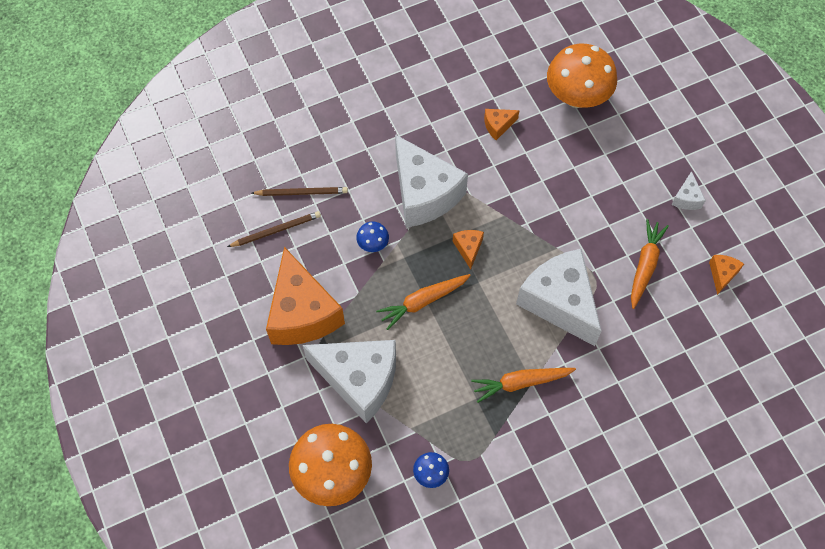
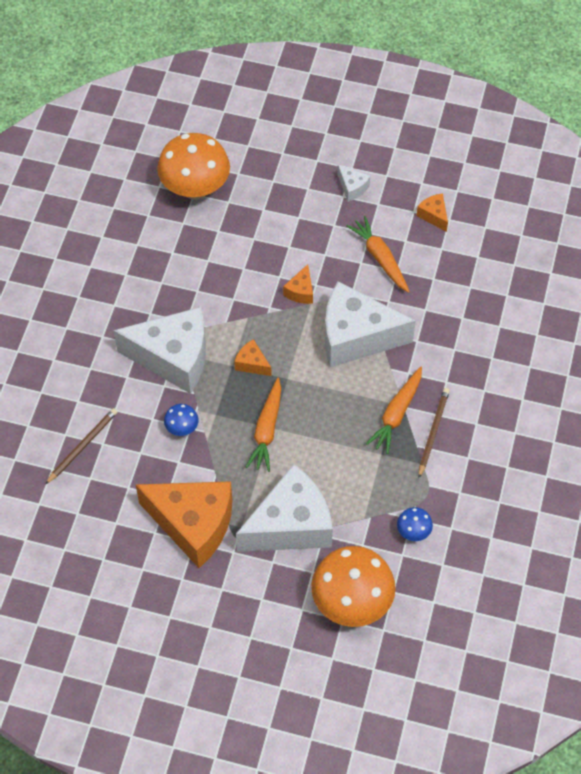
camera: 50 degrees left, 5 degrees down
(276, 230) = (99, 490): brown pencil -> brown pencil (433, 432)
(498, 126) = (165, 261): orange cheese -> orange cheese (301, 291)

